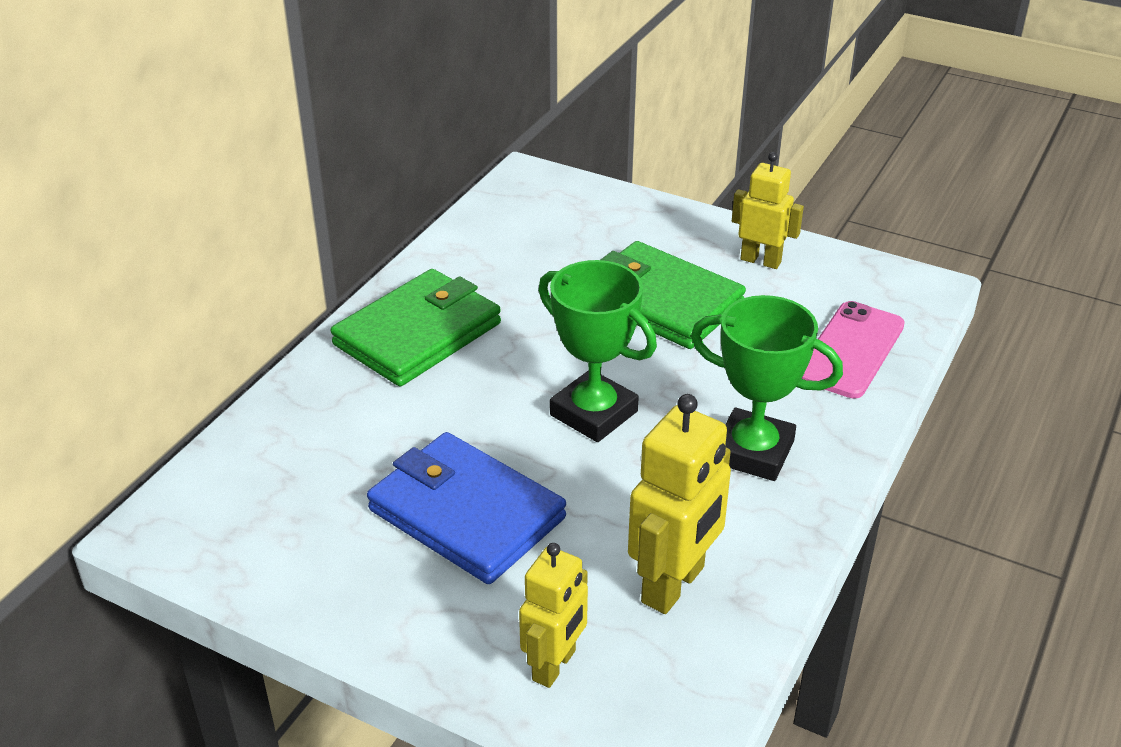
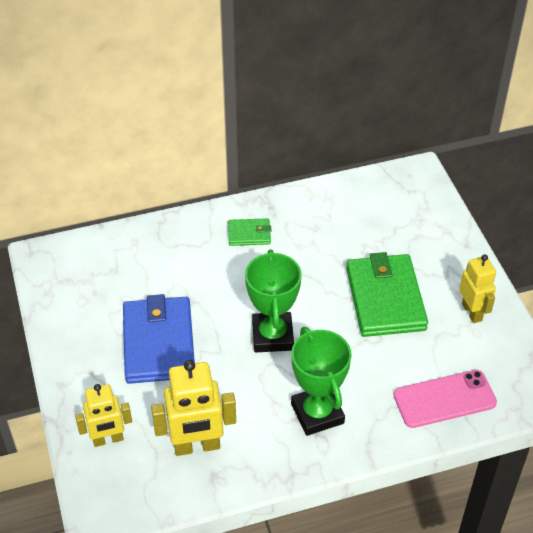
camera: 45 degrees right, 10 degrees up
(418, 334) = (249, 234): green wallet -> green wallet, size x0.49

